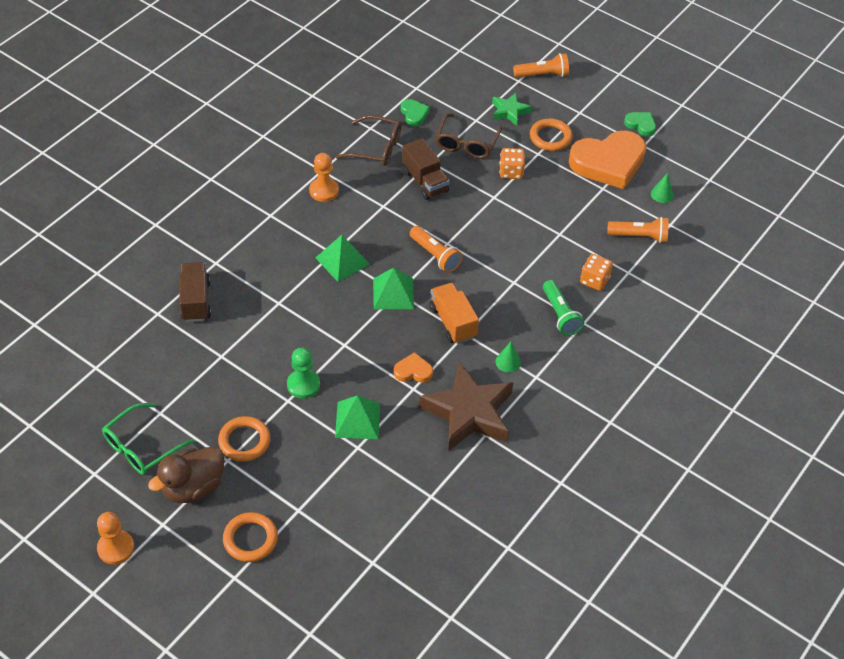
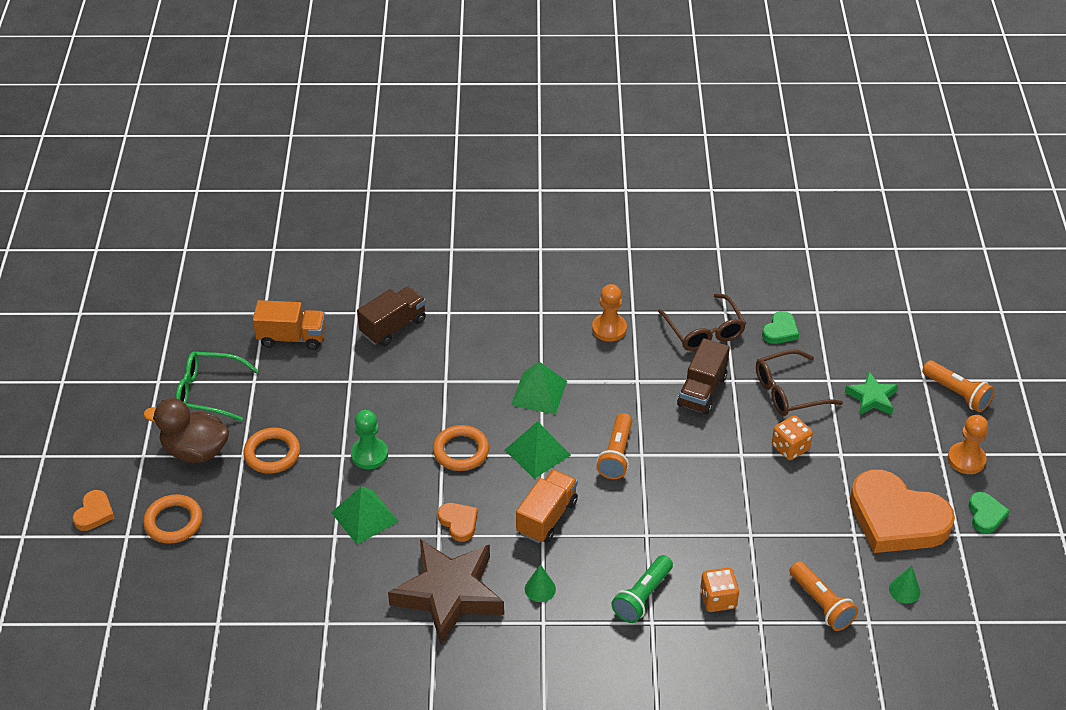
camera: 55 degrees right, 5 degrees down
(116, 548) = (96, 441): orange pawn -> orange pawn (966, 459)
(141, 365) = (292, 337): none -> orange truck
(190, 587) = (94, 513): none -> orange heart
(550, 137) = (875, 451): orange ring -> orange ring (461, 451)

